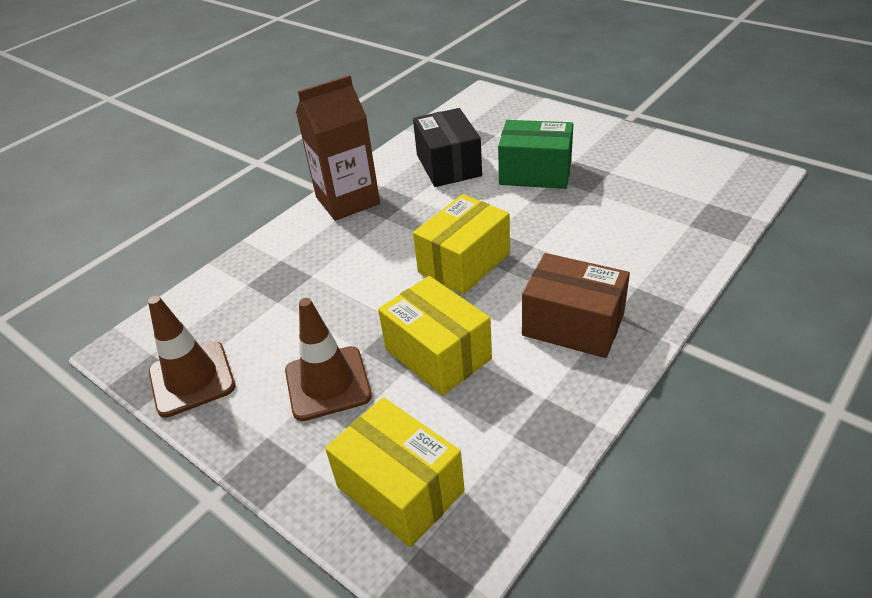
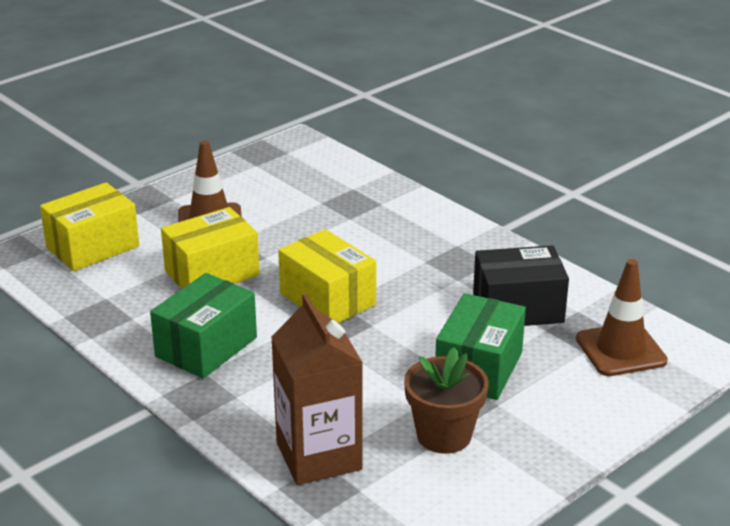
camera: 95 degrees right, 10 degrees down
(192, 379) = (249, 169): brown traffic cone -> brown traffic cone (620, 350)
(347, 200) = (467, 240): brown carton -> brown carton (319, 456)
(573, 325) = (206, 347): brown box -> green box
(624, 177) = (444, 435): none -> brown flower pot

